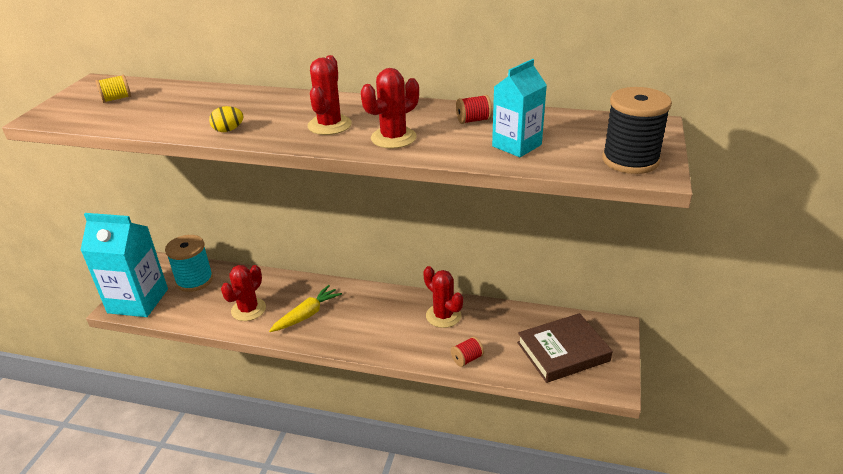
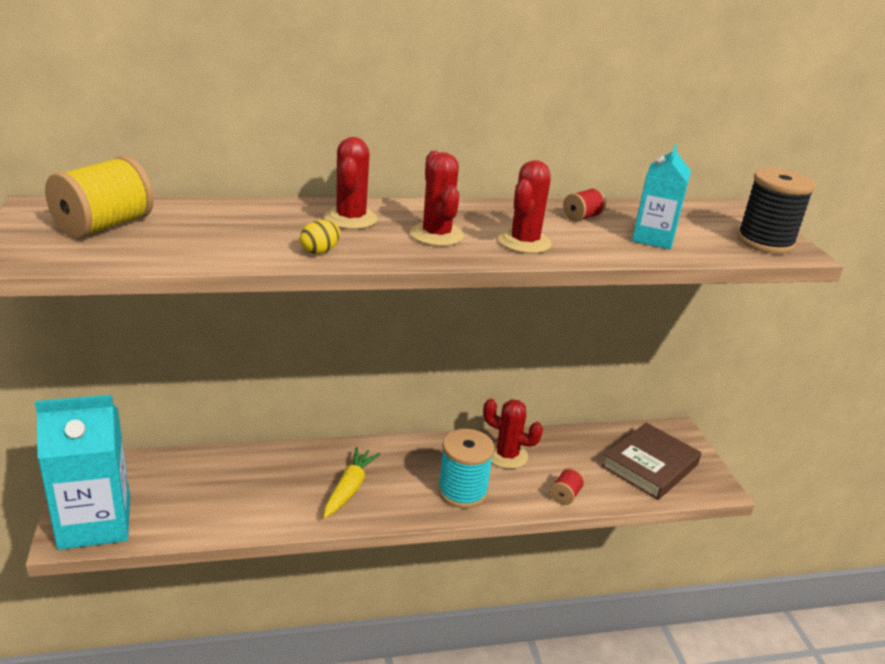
camera: 30 degrees left, 5 degrees down
(116, 99) = (104, 226): yellow spool -> yellow spool, size x1.99
(194, 280) = (161, 478): turquoise spool -> turquoise spool (462, 491)
(248, 309) = (268, 499): red cactus -> red cactus (351, 219)

